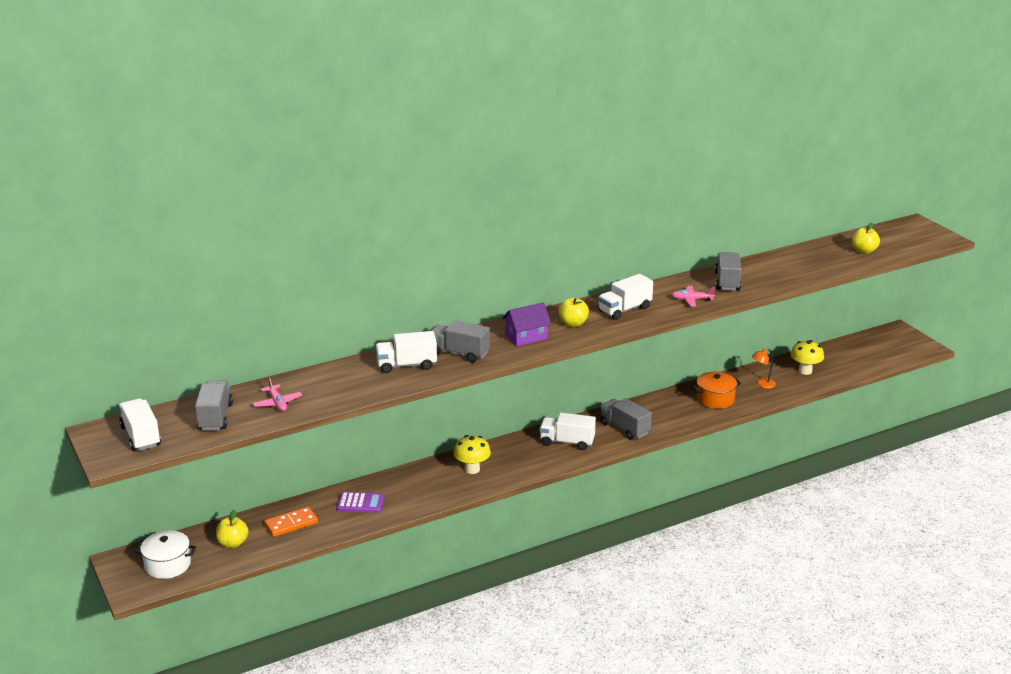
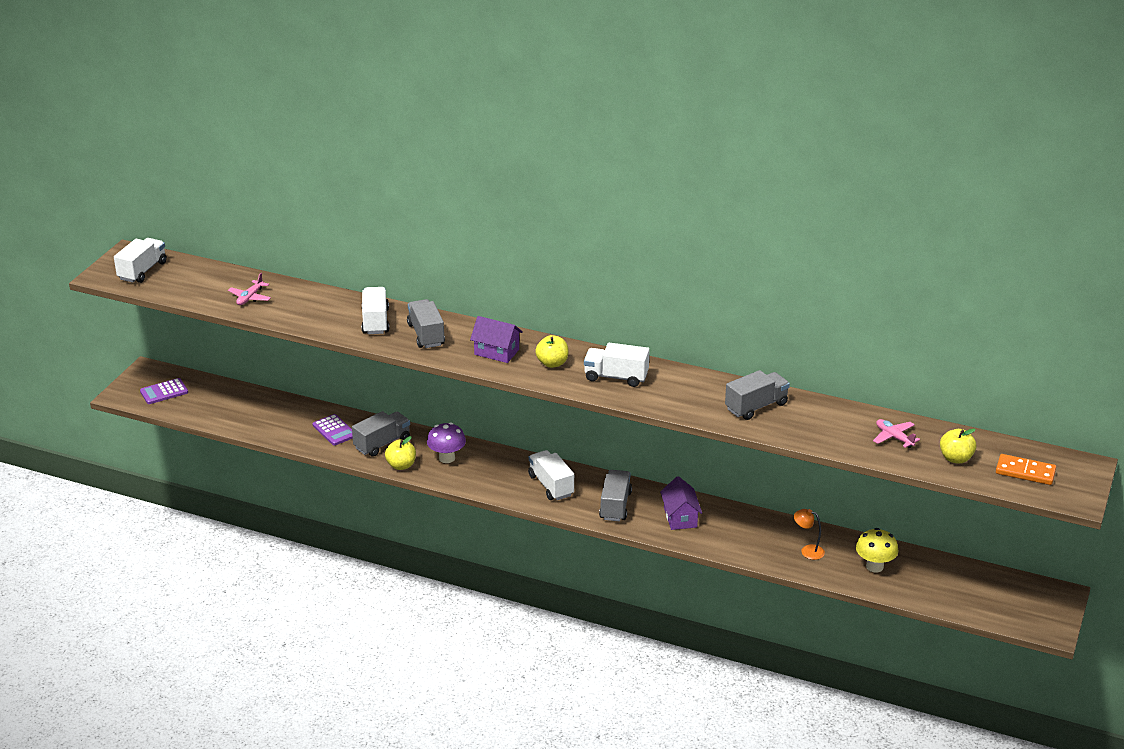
camera: 50 degrees right, 5 degrees up
(167, 565) = (164, 392): white pot -> purple calculator
(215, 417) = (201, 284): grey truck -> grey truck (382, 443)
(233, 543) = (219, 404): yellow apple -> yellow apple (401, 465)
(291, 524) = (271, 415): orange domino -> orange domino (1025, 472)
(406, 365) = (375, 321): white truck -> white truck turned 45 degrees clockwise
(472, 469) = (447, 458): yellow mushroom -> purple mushroom
(669, 411) = (680, 517): none -> purple house
(692, 300) = (688, 403): pink plane -> pink plane (894, 437)
(715, 399) = (738, 534): orange pot -> none

